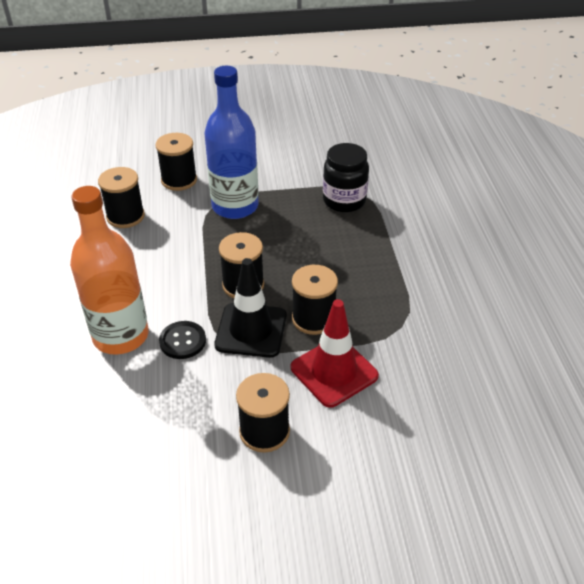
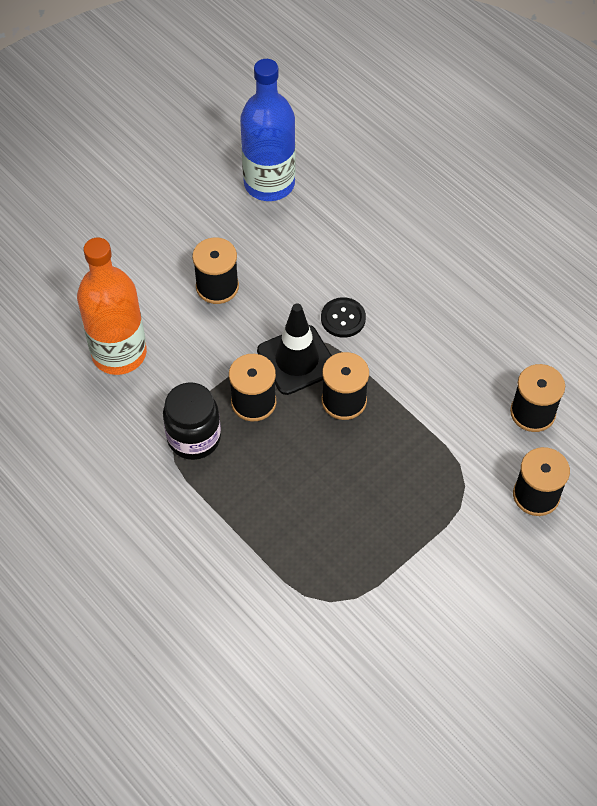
camera: 145 degrees right, 15 degrees up
(121, 336) = (396, 294): orange bottle -> orange bottle (119, 353)
(235, 206) = (441, 493): blue bottle -> blue bottle (269, 183)
(334, 372) = (200, 362): red traffic cone -> none
(344, 201) = (335, 575): black jar -> black jar (194, 438)

